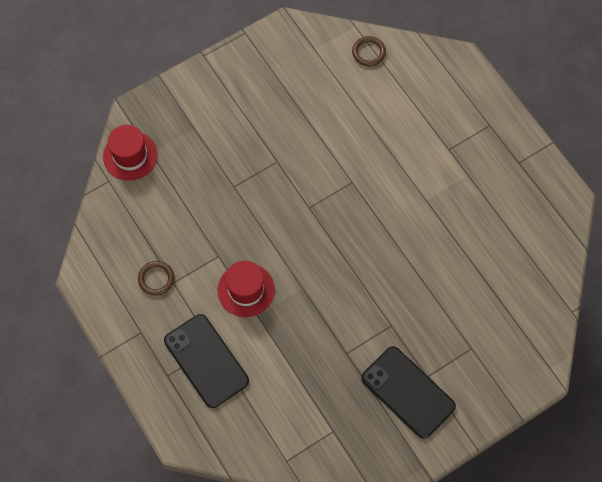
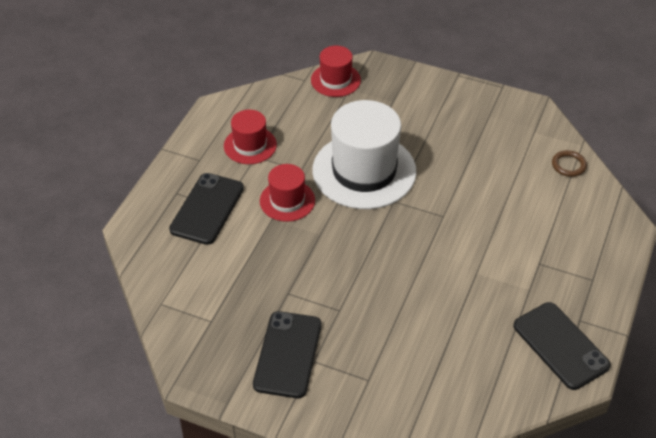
camera: 55 degrees right, 20 degrees down
(156, 279) = (250, 145): brown ring -> red hat
(258, 207) = (364, 171): none -> white hat
(532, 193) = (560, 346): none -> black phone

